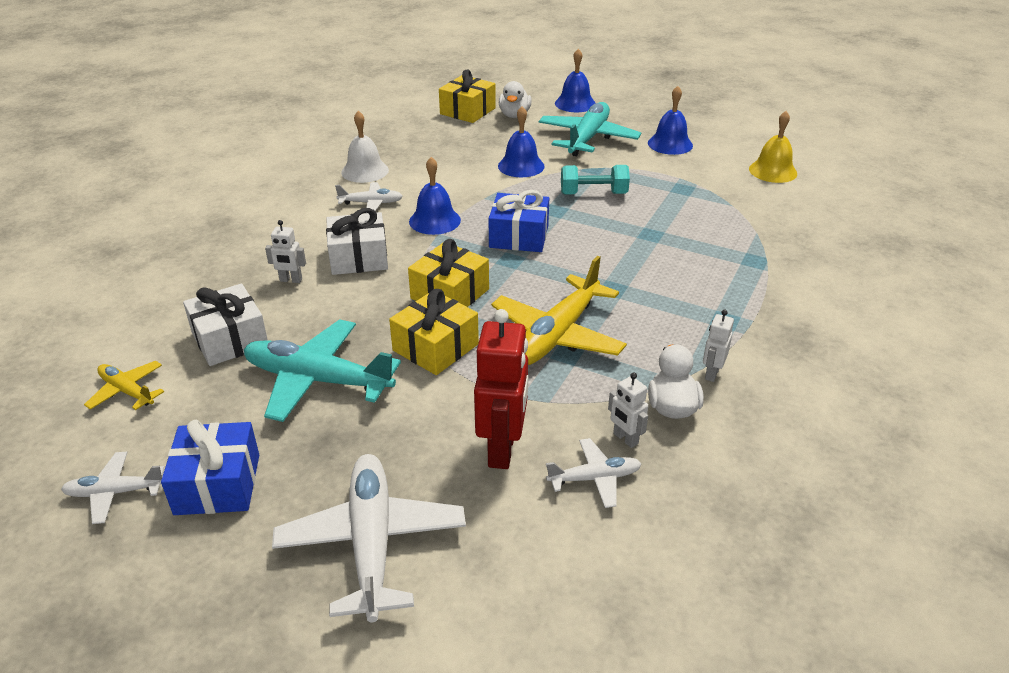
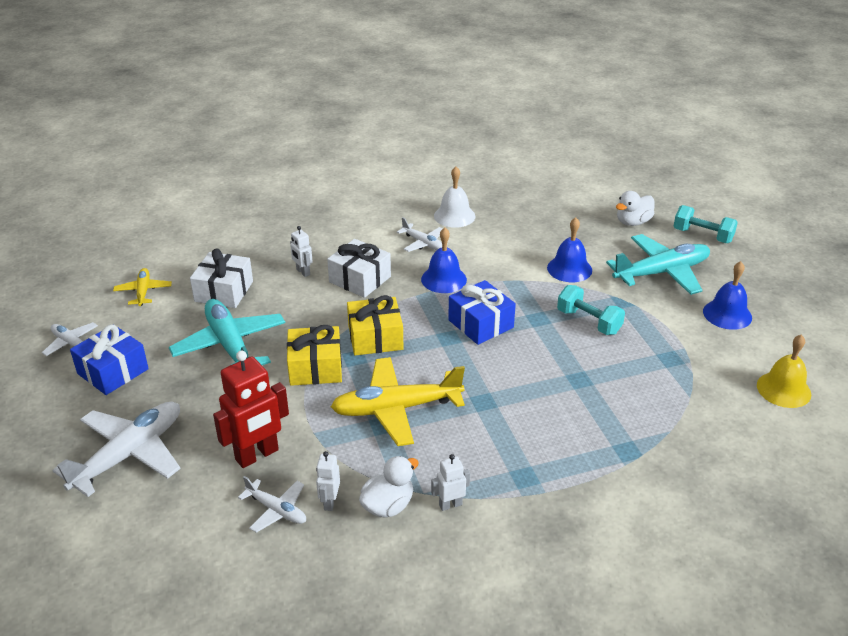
camera: 45 degrees right, 0 degrees up
(467, 111) = (601, 201): yellow gift -> none
(575, 103) = (702, 235): blue bell -> turquoise dumbbell

